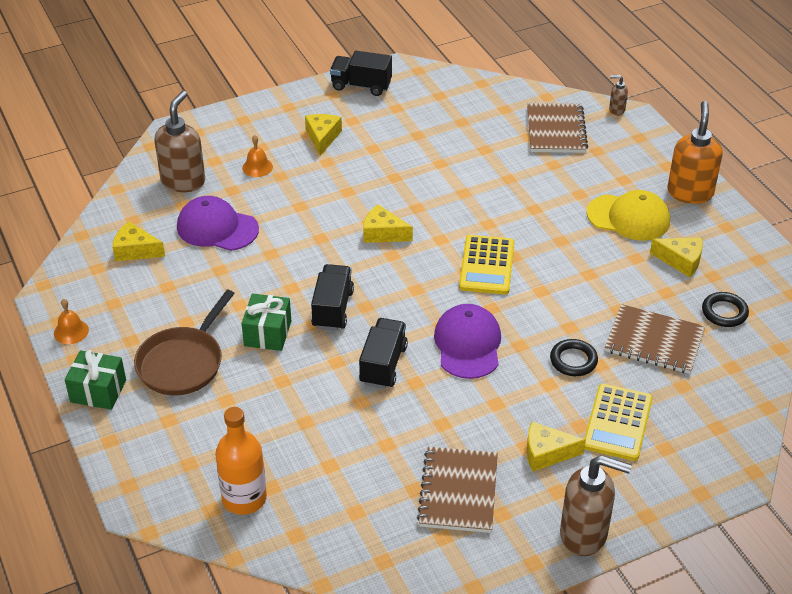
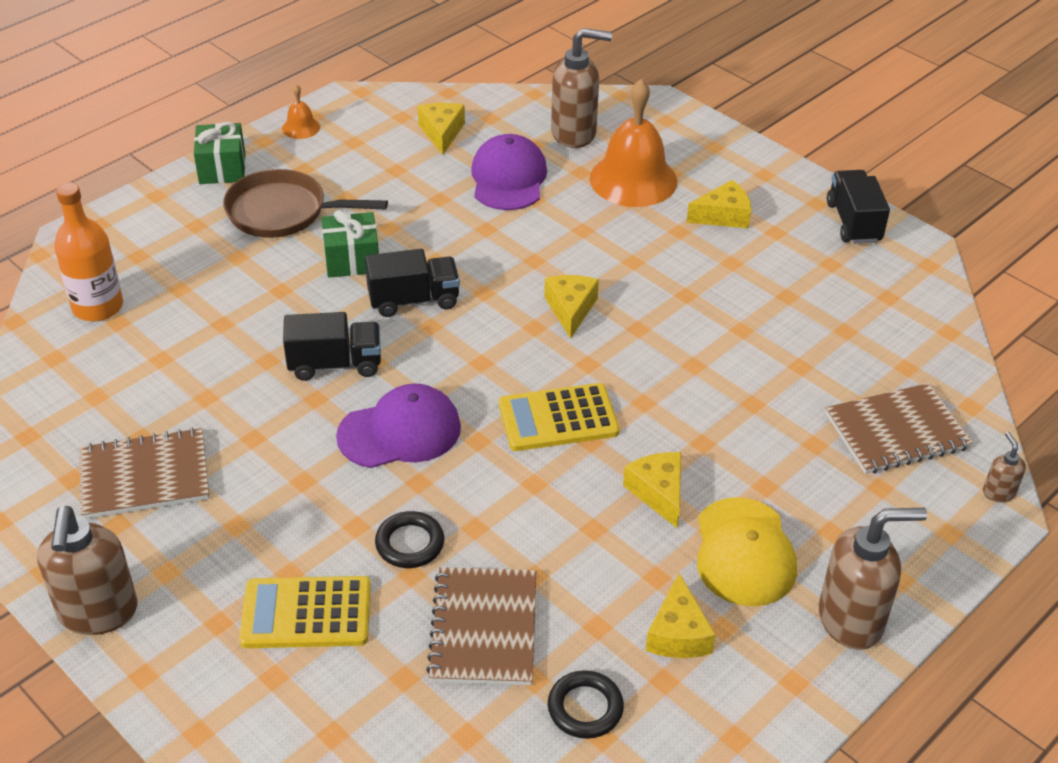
camera: 70 degrees right, 0 degrees up
(257, 167) = (633, 179): orange bell -> orange bell, size x2.22
(546, 453) = (229, 548): yellow cheese -> yellow cheese (658, 493)
(690, 192) = (851, 620): orange soap dispenser -> brown soap dispenser

